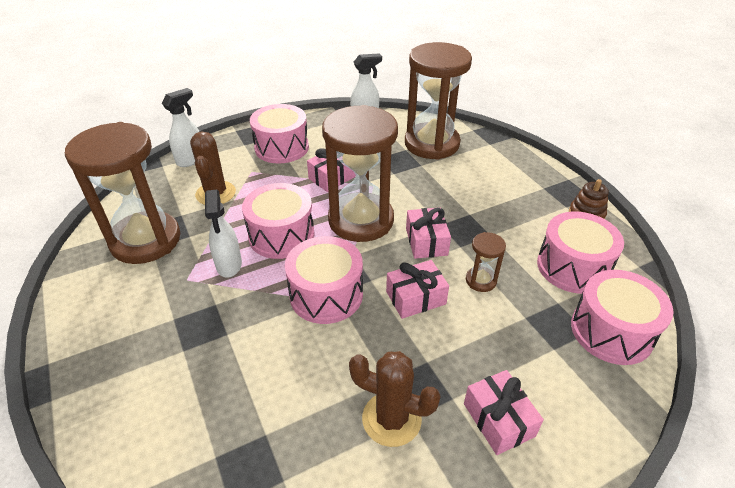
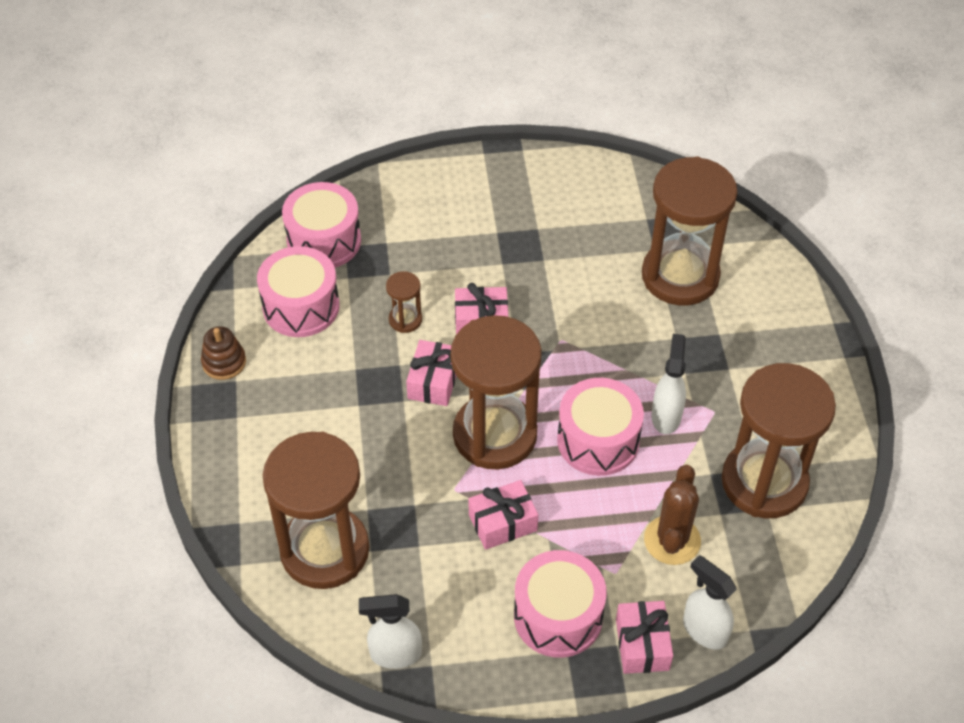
camera: 160 degrees left, 10 degrees up
(191, 160) = (704, 630): white spray bottle -> white spray bottle turned 75 degrees clockwise
(230, 406) = (680, 276): none -> brown hourglass
(326, 294) = (569, 350): pink drum -> none
(391, 419) = (552, 232): brown cactus -> none
(498, 420) = (470, 209): pink gift -> pink gift (642, 644)

